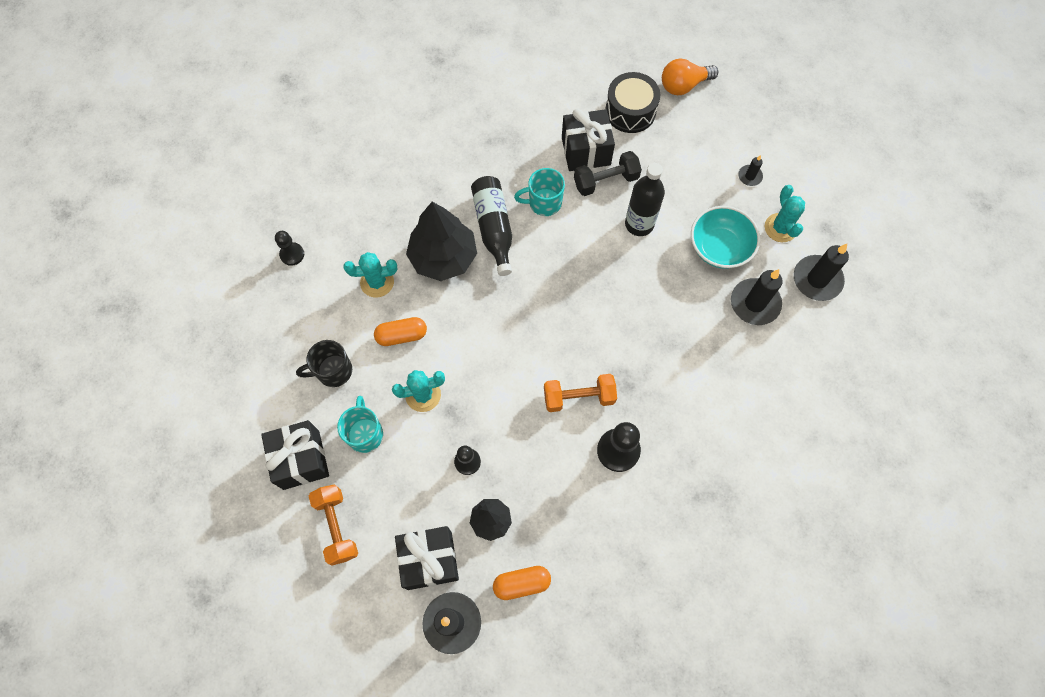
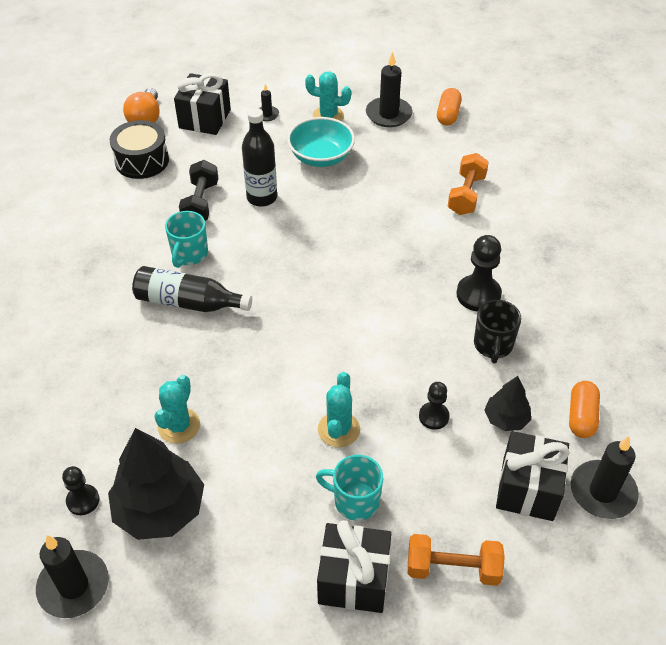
camera: 65 degrees left, 20 degrees down
(333, 371) = (261, 507): black mug -> black mug (493, 345)
(401, 335) = (258, 425): orange capsule -> orange capsule (448, 115)
(443, 257) = (191, 355): black tree -> black tree (160, 509)
(578, 397) = (410, 303): orange dumbbell -> orange dumbbell (466, 195)
(586, 151) = (158, 205): black gift -> black gift (205, 119)
(755, 303) = (387, 156): black candle -> black candle (74, 586)

